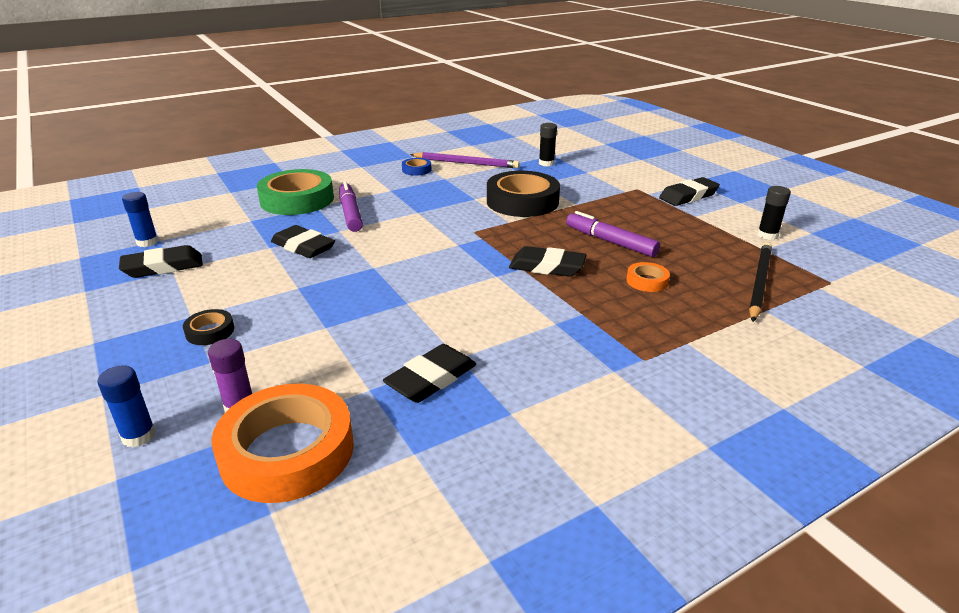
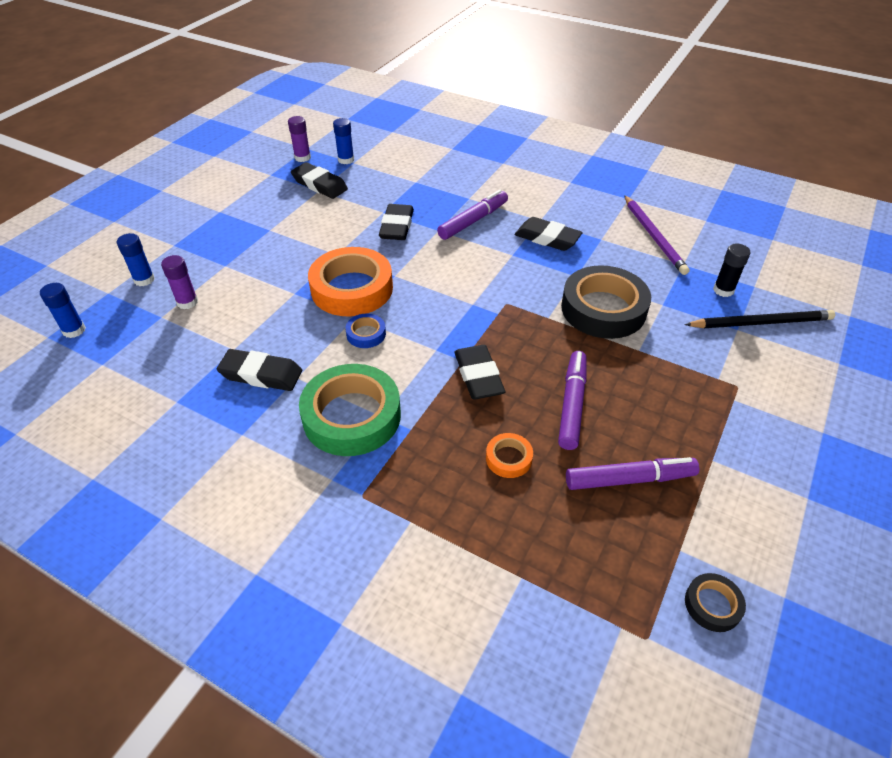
camera: 60 degrees right, 15 degrees up
(93, 264) = (302, 157): none -> purple glue stick
(156, 532) = (74, 330): none -> blue glue stick
(210, 331) = (257, 247): black tape -> black tape (712, 605)
(287, 451) = (155, 344): orange tape -> orange tape (352, 289)
(297, 200) = (470, 184): green tape -> green tape (352, 416)
(416, 170) = (600, 214): blue tape -> blue tape (366, 334)
(688, 196) = (768, 439): black eraser -> black eraser (547, 238)
(695, 245) = (629, 479): none -> purple marker
(759, 283) = (583, 560): black pencil -> black pencil (760, 323)
(767, 235) = (726, 547): black glue stick -> none

